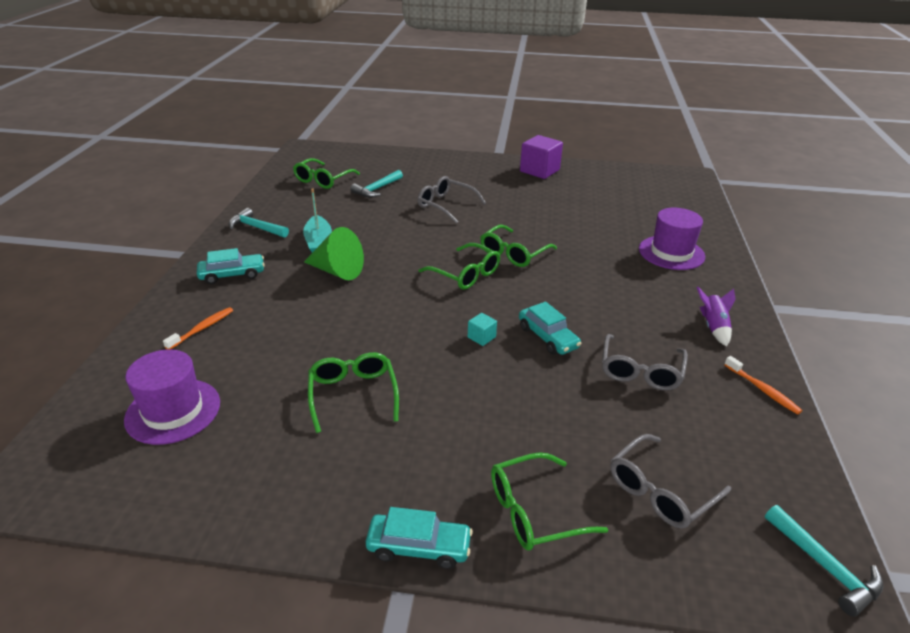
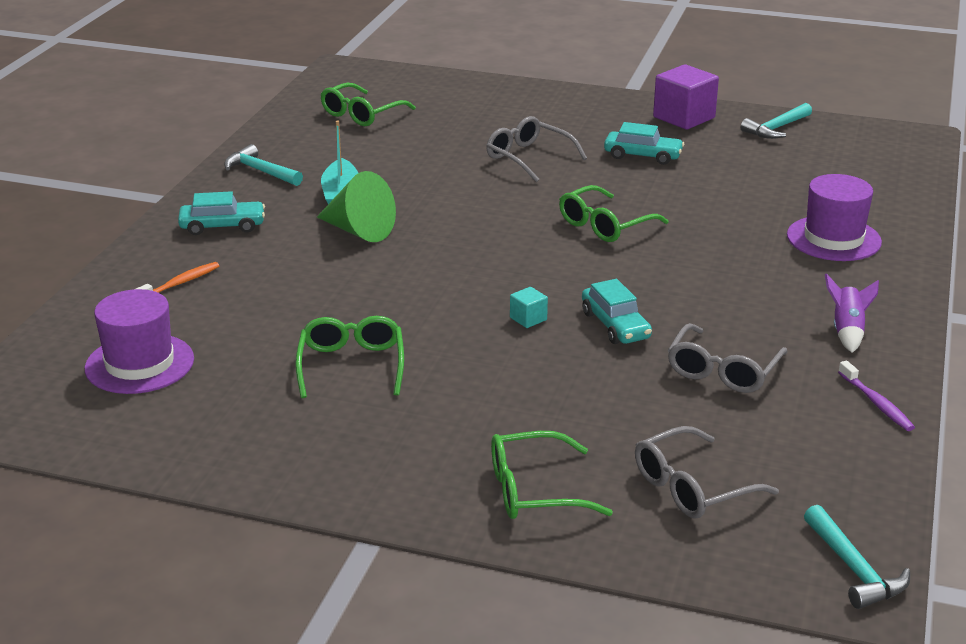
camera: 10 degrees right, 5 degrees down
(377, 189) = (435, 131): turquoise hammer -> turquoise hammer (776, 128)
(419, 547) = (394, 507): turquoise car -> turquoise car (643, 156)
(466, 274) = (530, 246): green glasses -> none
(762, 390) = (876, 403): orange toothbrush -> purple toothbrush

